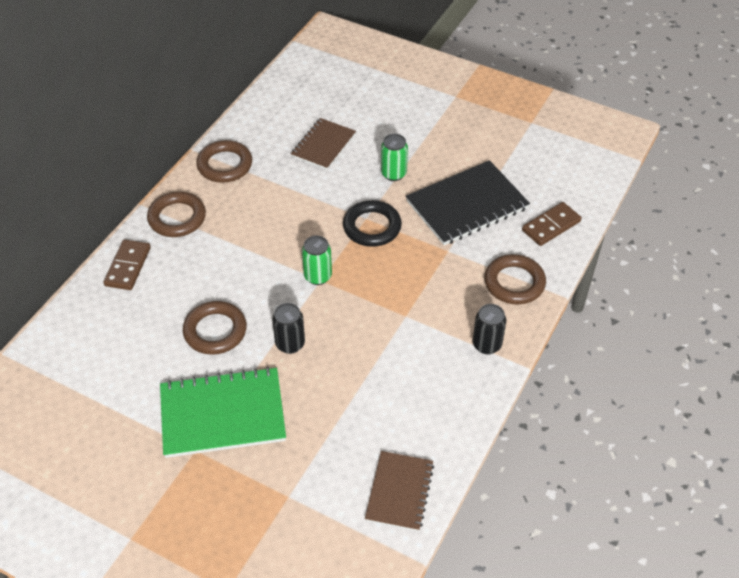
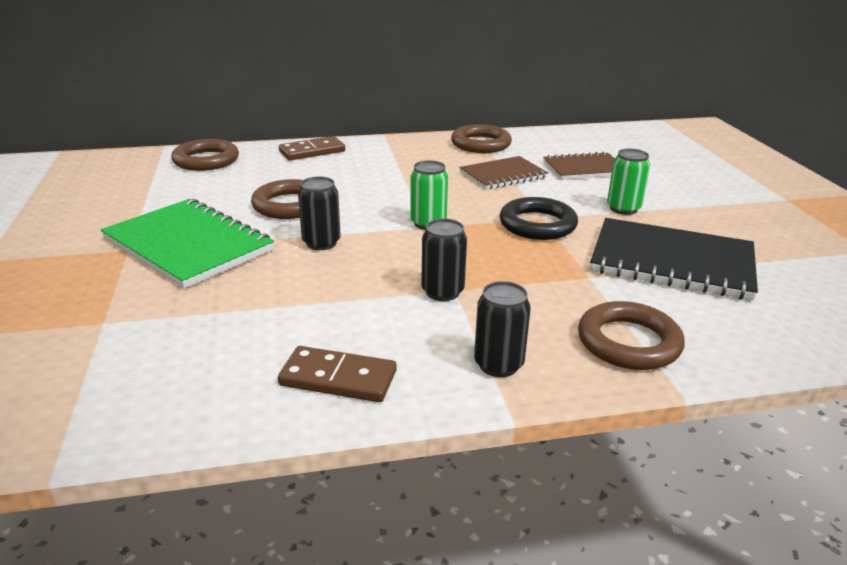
camera: 50 degrees right, 20 degrees down
(177, 218) = (393, 149): brown ring -> brown ring (206, 160)
(399, 492) = (171, 399): brown notebook -> brown notebook (503, 175)
(403, 322) = (442, 292): none -> black can
(551, 226) = (766, 330): brown domino -> brown domino (338, 378)

